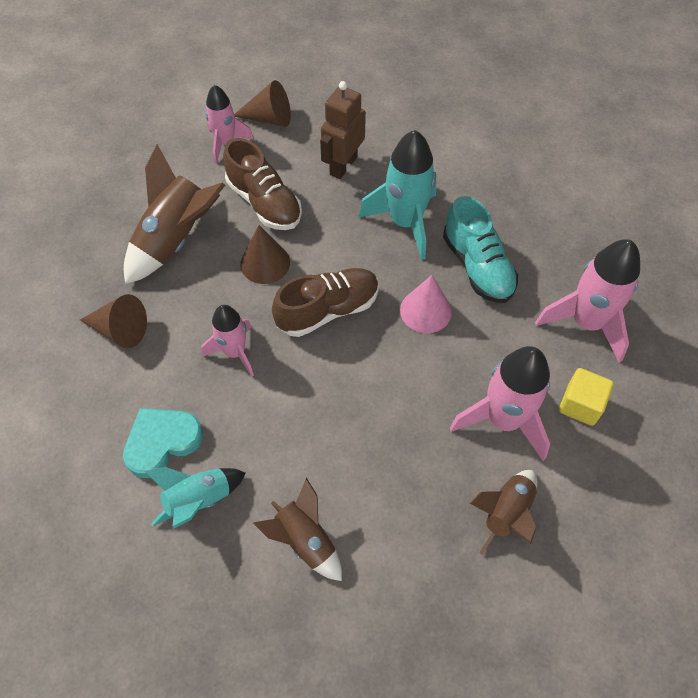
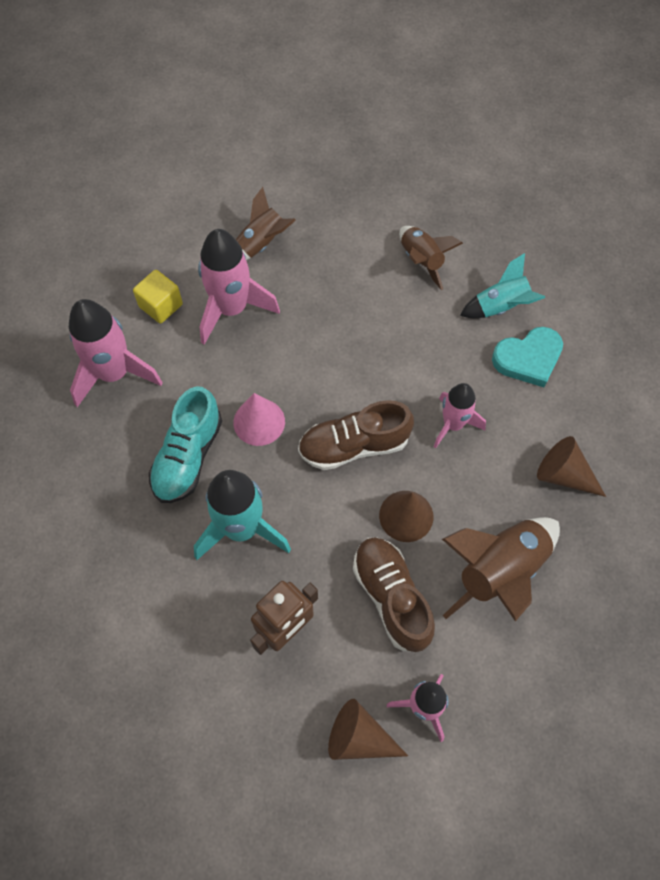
camera: 165 degrees left, 5 degrees up
(477, 266) = (188, 456): turquoise shoe -> turquoise shoe turned 150 degrees counterclockwise

